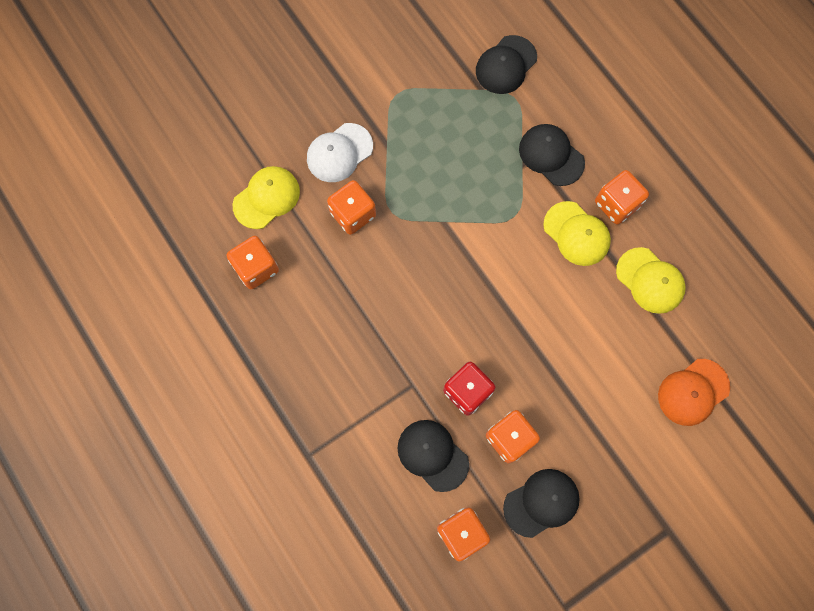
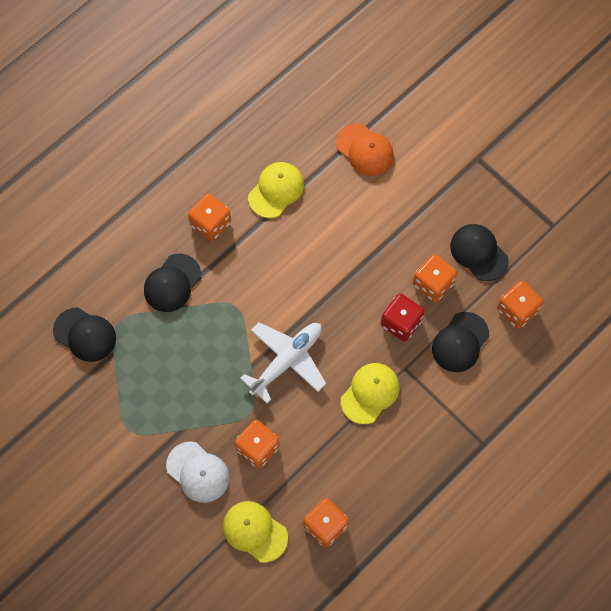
camera: 100 degrees left, 5 degrees down
(443, 259) = (287, 360): none -> white plane
(576, 234) = (244, 253): yellow cap -> yellow cap (370, 393)

